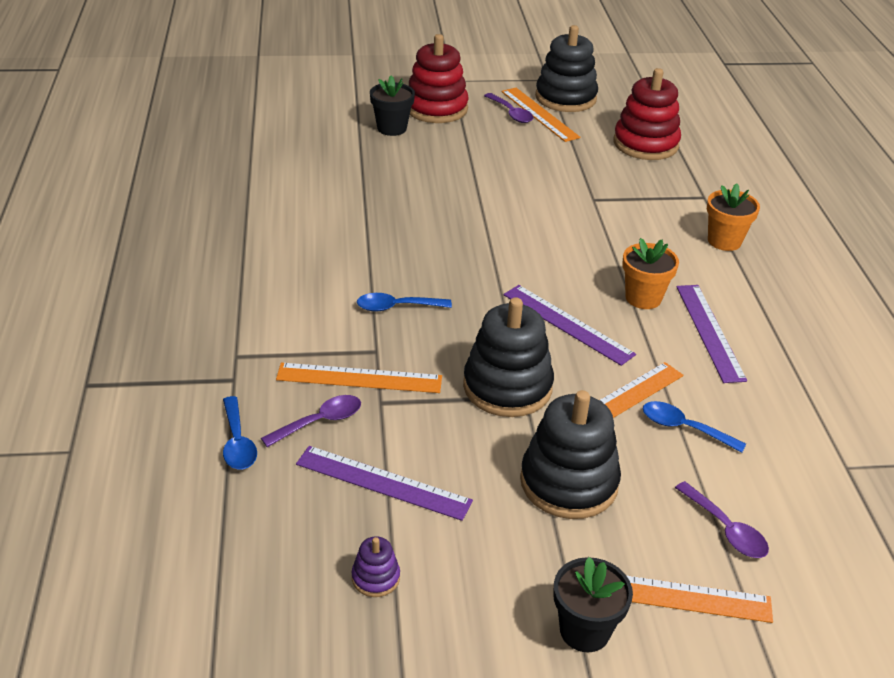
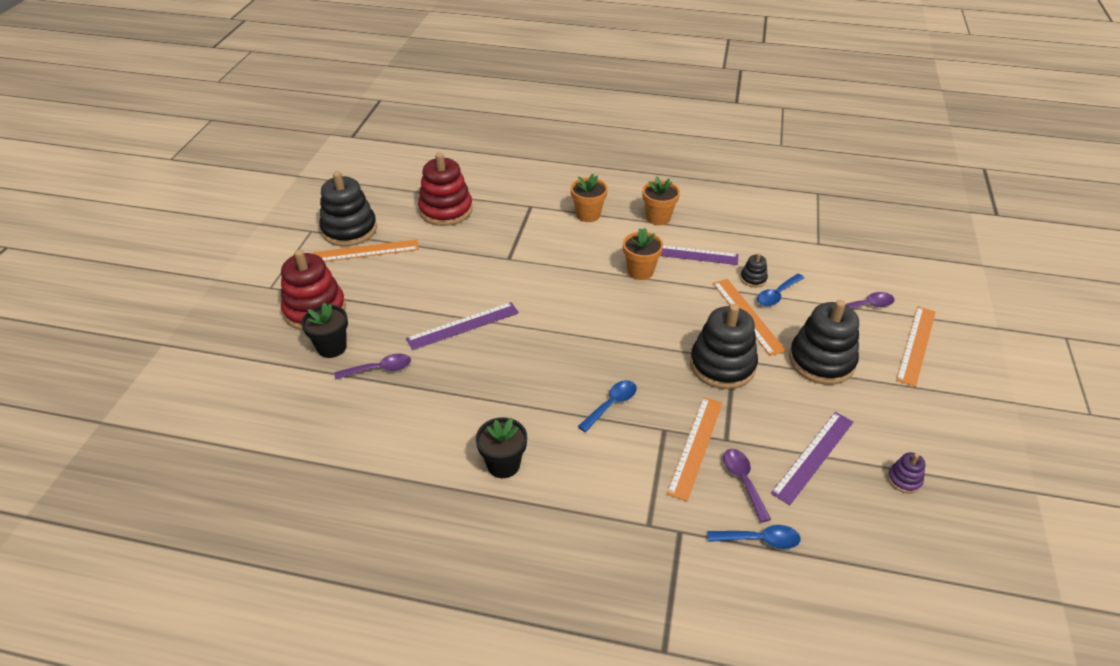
camera: 70 degrees left, 5 degrees up
(396, 307) = (611, 404): blue spoon -> blue spoon turned 150 degrees counterclockwise
(511, 113) = (354, 267): purple spoon -> purple spoon (379, 369)
(567, 324) = (659, 316): purple ruler -> purple ruler (463, 326)
(584, 630) = (944, 389): black flower pot -> black flower pot (503, 464)
(703, 401) = (753, 279): none -> black stacking toy
(769, 299) = (658, 218): none -> orange flower pot

